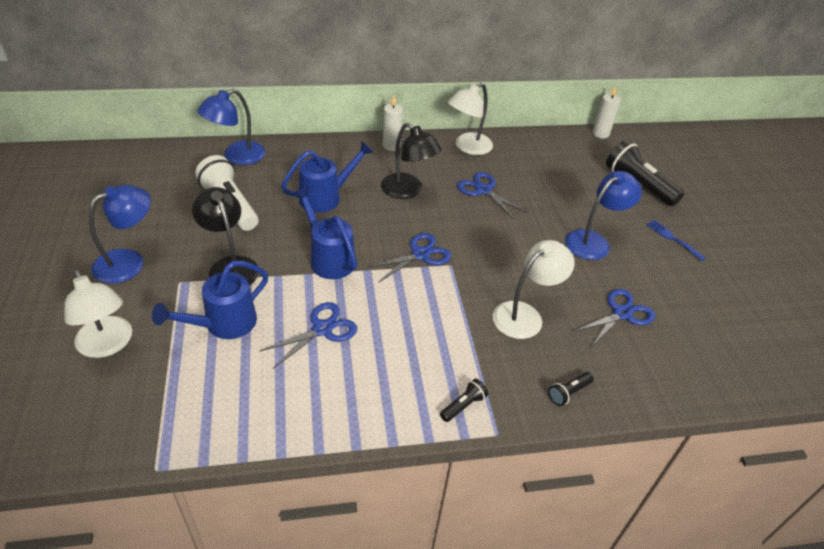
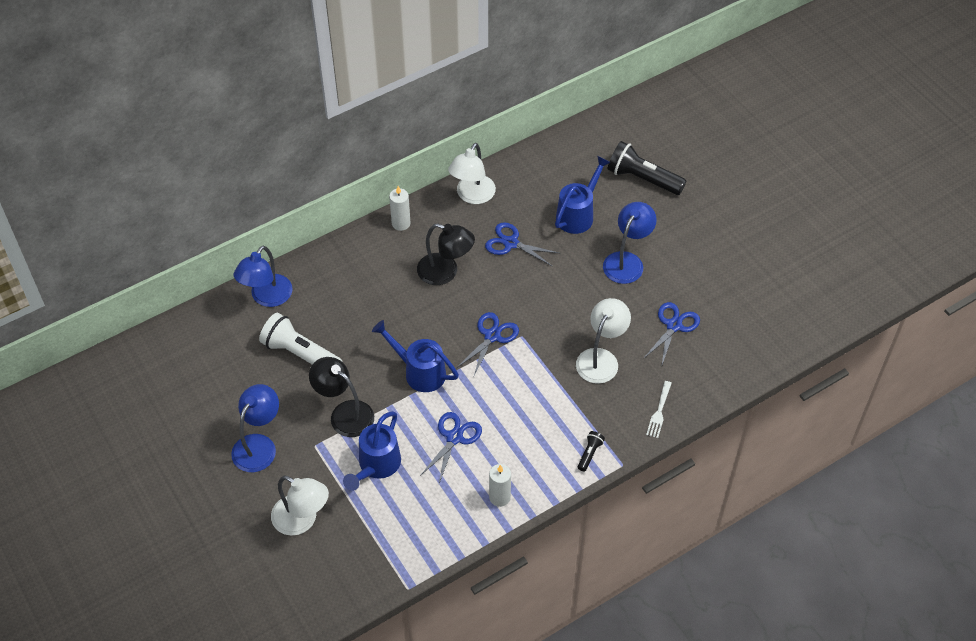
camera: 20 degrees left, 10 degrees up
(326, 197) = (378, 310): blue watering can -> blue watering can (578, 214)
(568, 393) = (659, 412): black flashlight -> white fork
(600, 134) = (587, 125): white candle -> white candle (499, 497)
(673, 239) = (691, 231): blue fork -> none

